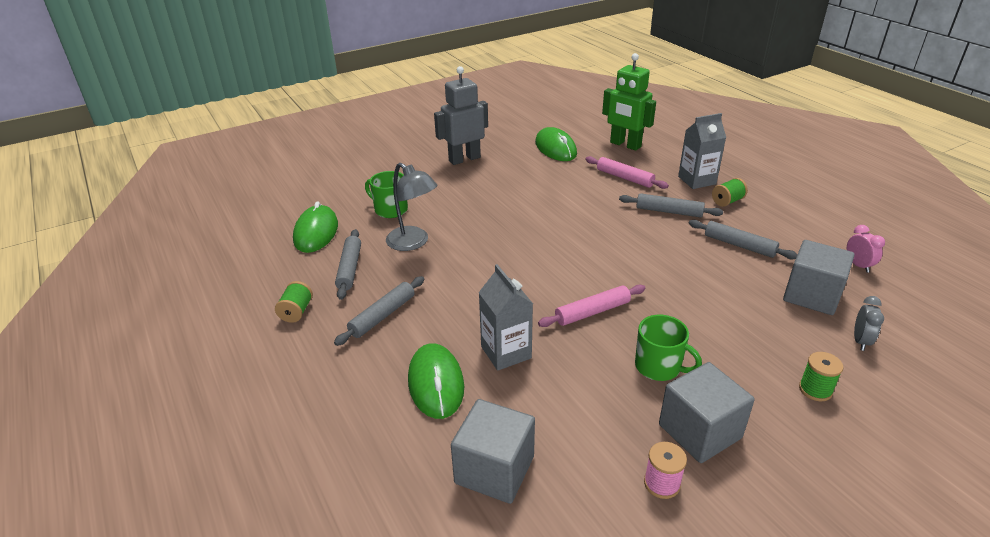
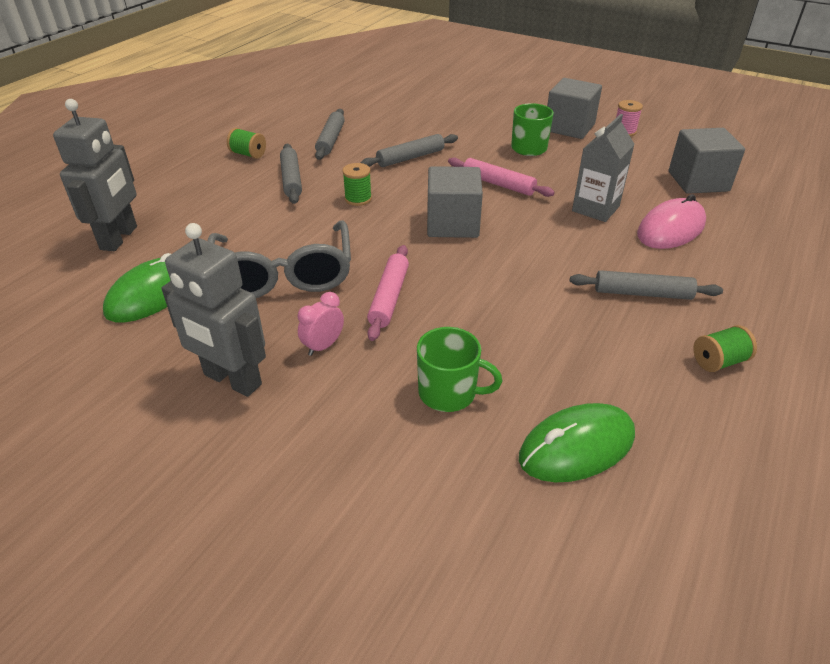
camera: 120 degrees left, 5 degrees up
(350, 269) = (607, 360): grey rolling pin -> grey rolling pin (410, 157)
(390, 210) = (449, 393): green mug -> green mug turned 75 degrees counterclockwise
(413, 243) = (504, 330): grey lamp -> none
(436, 383) = (671, 229): green mouse -> pink mouse
(539, 186) = (283, 275): none -> grey glasses
(624, 178) = (225, 219): pink rolling pin -> pink rolling pin (389, 298)
(625, 145) = (119, 238): green robot -> grey robot
(697, 180) = (207, 175): grey carton -> none
(811, 295) = (382, 109): grey cube -> grey cube (452, 224)
(815, 390) = (487, 102): green spool -> green spool (358, 199)
(858, 265) = (323, 98): pink clock -> pink clock (323, 346)
(860, 341) = (421, 93): grey clock -> none

